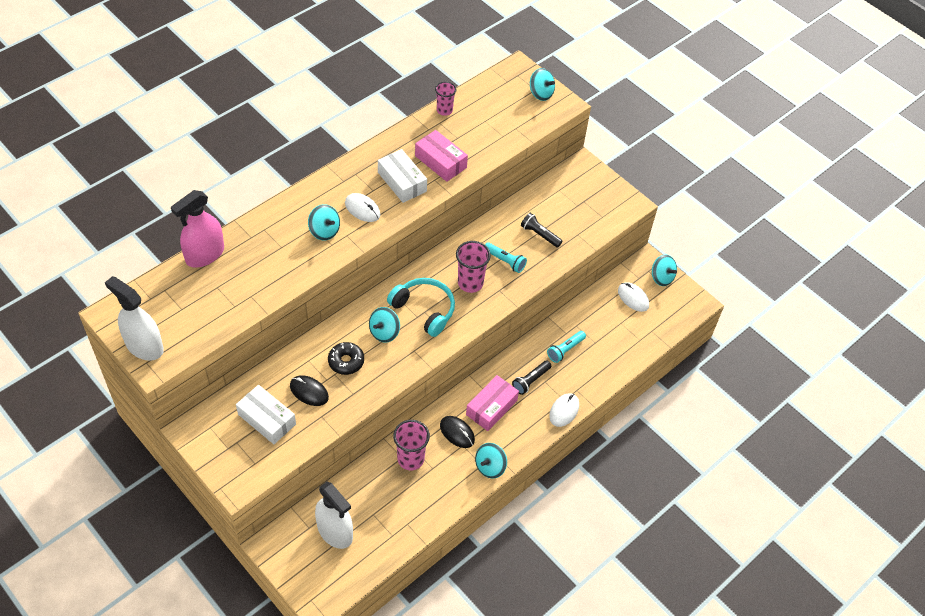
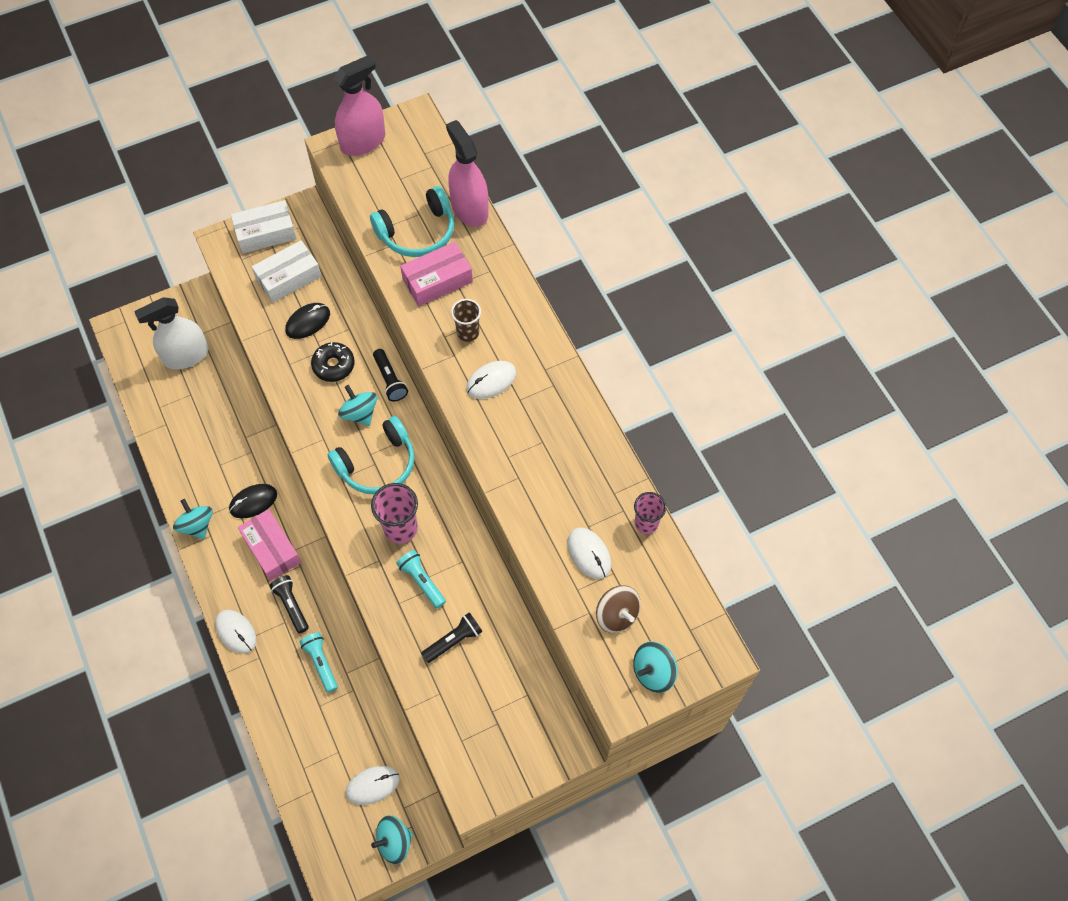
camera: 110 degrees right, 10 degrees up
(144, 346) = (363, 142): white spray bottle -> pink spray bottle
(236, 283) = (417, 232): none -> turquoise headphones
(324, 231) = (468, 333): turquoise spinning top -> brown cup
(349, 320) = (390, 380): none -> black flashlight
(402, 182) = (524, 437): white box -> white box (266, 233)
(410, 459) = (239, 445): pink cup -> none
(440, 162) = (548, 493): pink box -> pink box (437, 280)
(476, 134) = (589, 554): none -> white mouse
(505, 261) = (422, 581): turquoise flashlight -> turquoise flashlight turned 90 degrees clockwise
(512, 115) = (617, 615): none -> brown spinning top

